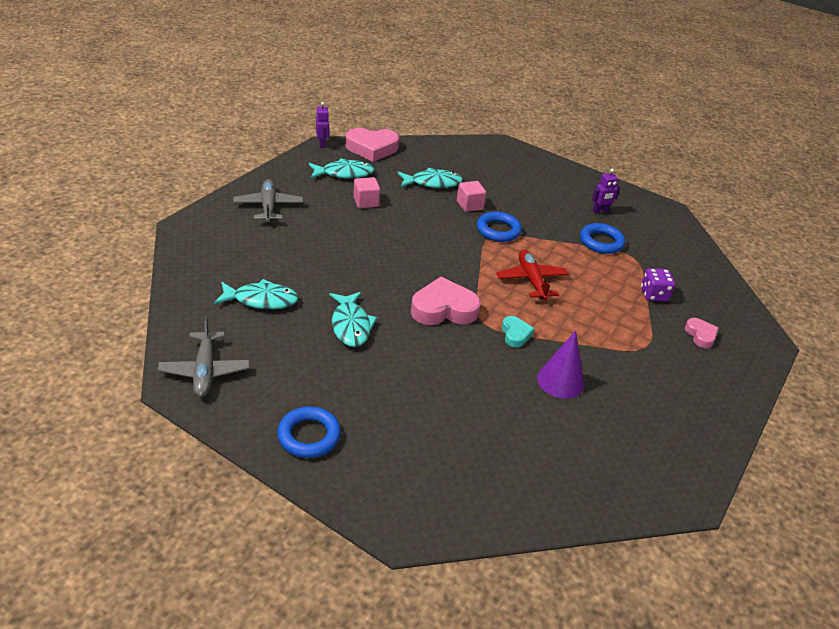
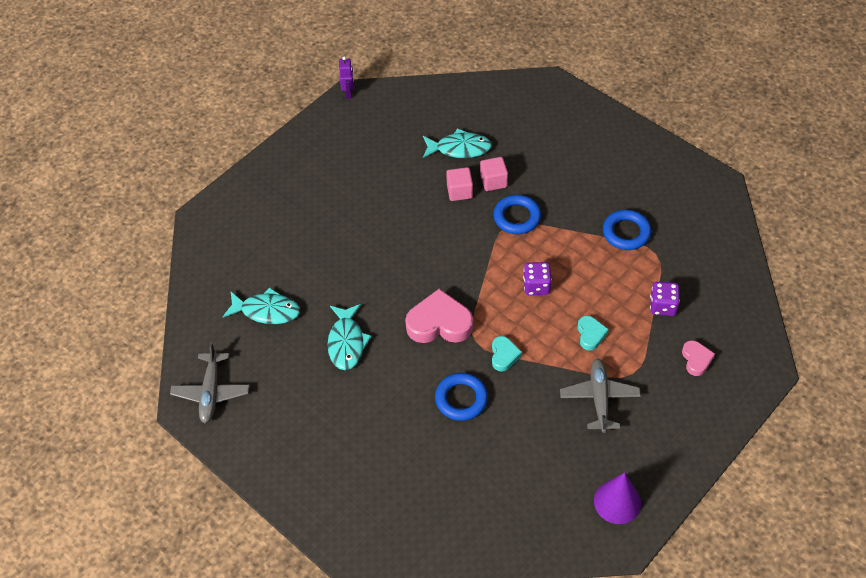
camera: 15 degrees right, 15 degrees up
(268, 206) = (284, 187): grey plane -> grey plane (599, 398)
(309, 436) = (294, 464): blue ring -> blue ring (461, 399)
(344, 173) = (366, 137): turquoise fish -> none
(366, 202) = (384, 179): pink cube -> pink cube (459, 191)
(372, 148) = (402, 97): pink heart -> none
(531, 280) = (536, 286): red plane -> purple dice
(560, 381) = (535, 412): purple cone -> purple cone (617, 502)
(594, 317) = (590, 335): none -> turquoise heart
(600, 211) = (638, 187): purple robot -> none

